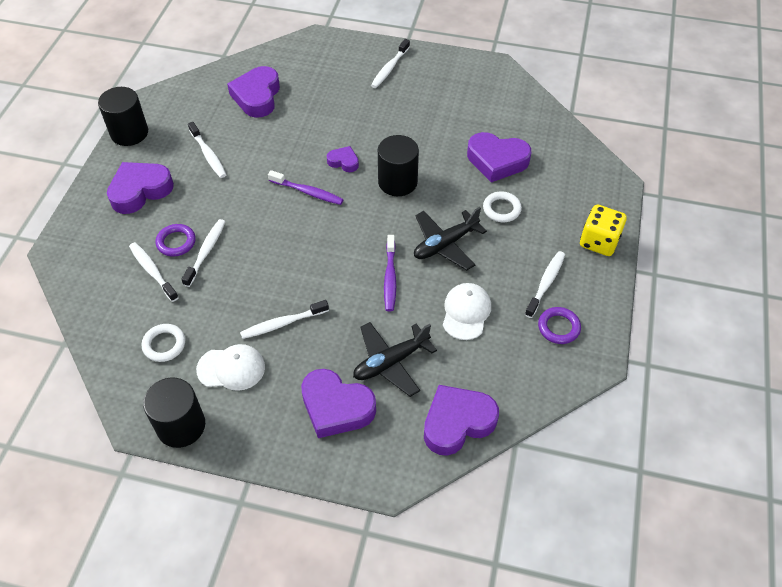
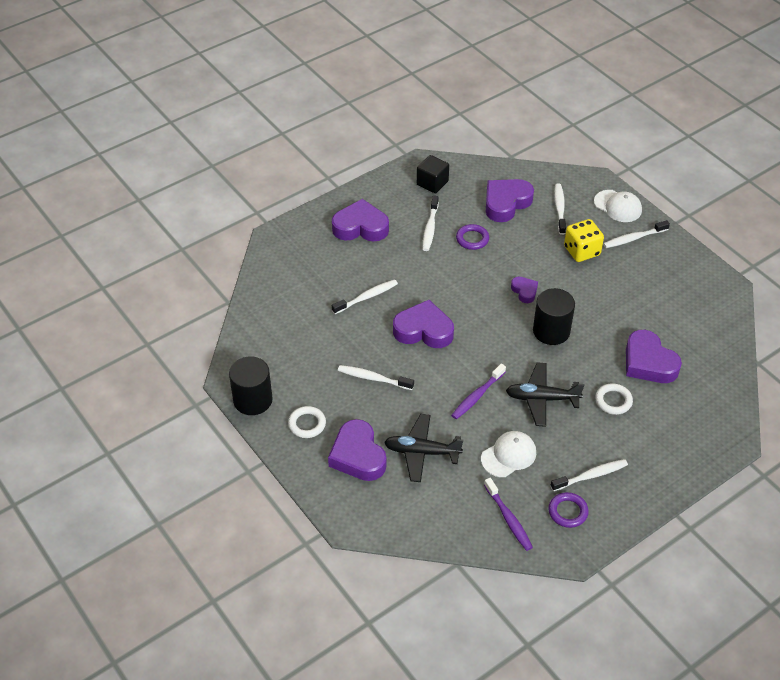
camera: 40 degrees right, 5 degrees down
(129, 133) = (389, 180): black cylinder -> none
(152, 271) = (320, 288): white toothbrush -> white toothbrush (559, 208)
(164, 344) = (286, 342): white ring -> white ring (307, 424)
(173, 114) = (432, 183): none -> black cube
(176, 242) = (353, 278): purple ring -> purple ring (472, 239)
(231, 368) = (314, 385): white cap -> white cap (618, 206)
(308, 192) = (476, 298): purple toothbrush -> purple toothbrush (508, 519)
(457, 422) = (428, 521): purple heart -> purple heart (423, 330)
(599, 241) = (668, 474): yellow dice -> yellow dice (581, 251)

